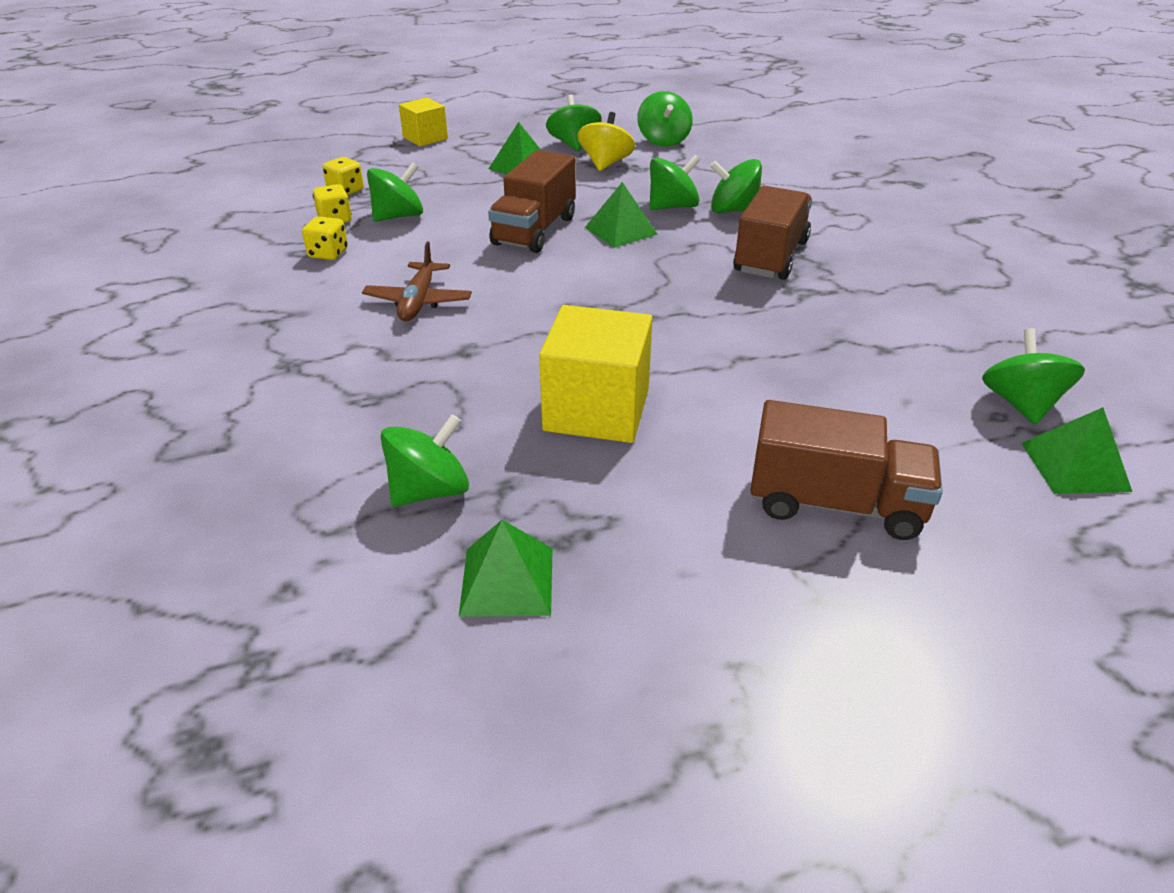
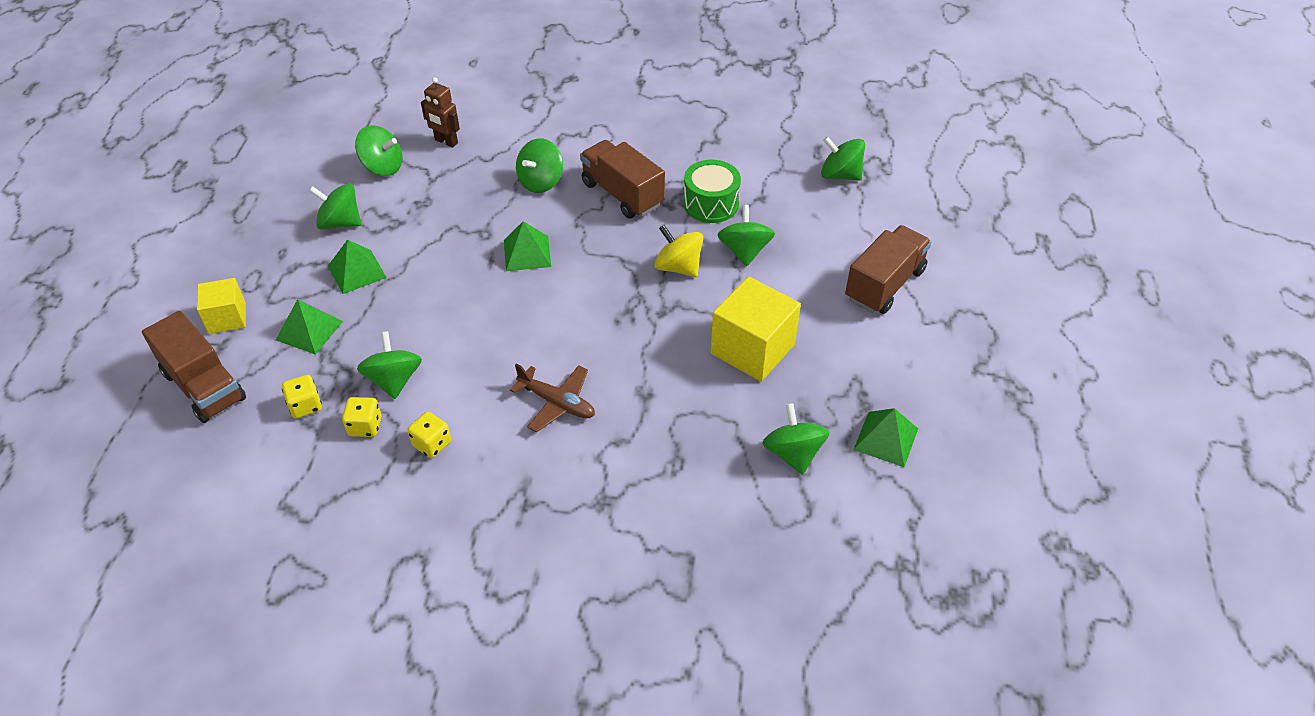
camera: 65 degrees left, 10 degrees up
(534, 230) = (489, 301): brown truck -> brown truck (204, 386)
(605, 164) = (398, 218): yellow spinning top -> yellow spinning top (678, 267)
(672, 207) = (510, 210): green spinning top -> green spinning top (744, 251)
(732, 155) = (446, 142): none -> brown robot
(825, 315) = (711, 204): none -> green drum
(1074, 466) = (897, 186): green pyramid -> green pyramid (309, 330)

